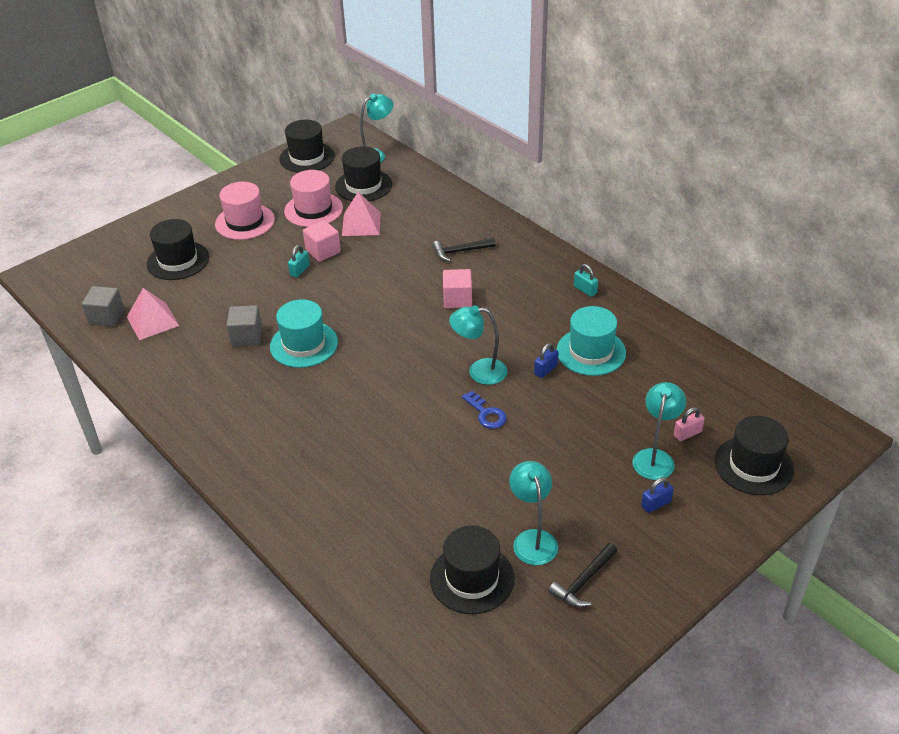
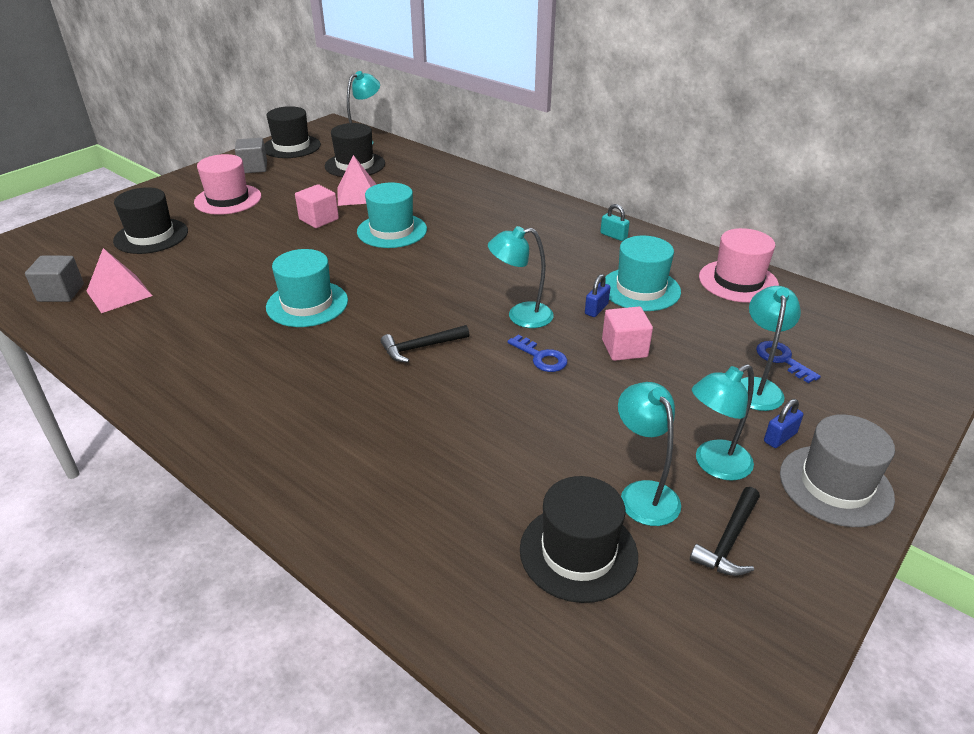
camera: 10 degrees left, 5 degrees down
(246, 336) = (236, 301): grey cube -> grey cube (253, 168)
(300, 270) = (294, 237): turquoise padlock -> none
(313, 210) = (303, 186): pink hat -> pink hat (738, 281)
(386, 269) = (392, 231): none -> turquoise hat
(457, 299) = (477, 252): pink cube -> pink cube (624, 348)
(460, 251) = (470, 212): black hammer -> black hammer (421, 347)
(595, 522) = (714, 465): none -> turquoise lamp
(682, 548) = (835, 485): none -> grey hat
(687, 434) = (782, 359): pink padlock -> blue key
(753, 465) = (872, 386): black hat -> none

